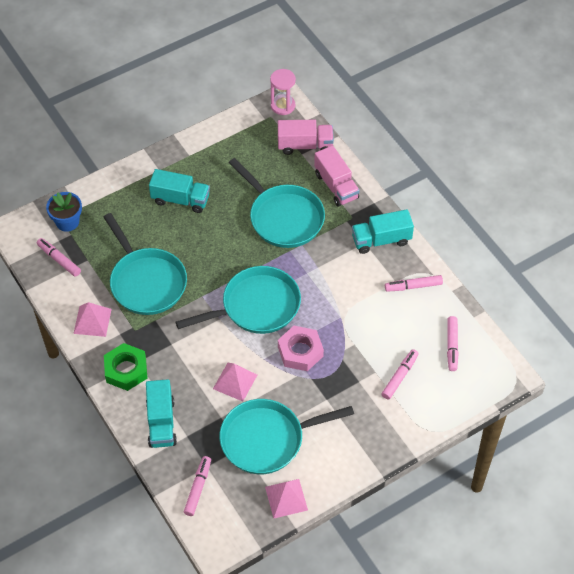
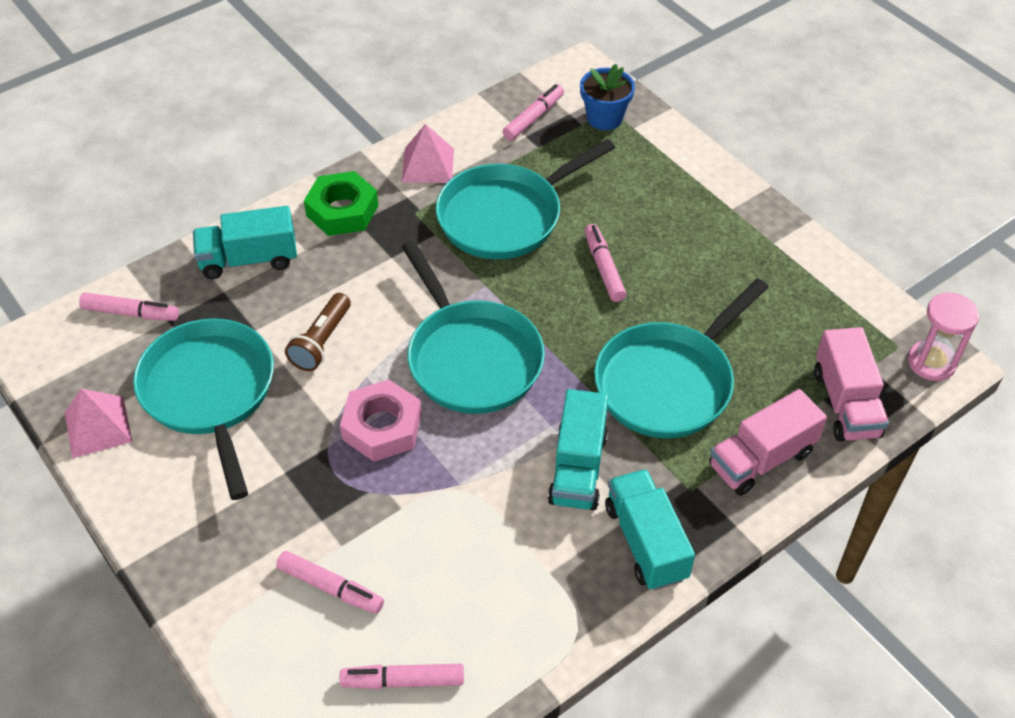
camera: 85 degrees right, 5 degrees down
(180, 200) = (676, 240): turquoise truck -> turquoise truck (578, 468)
(235, 381) = (321, 342): pink pyramid -> brown flashlight
(413, 286) = (541, 604): pink marker -> pink marker (604, 268)

